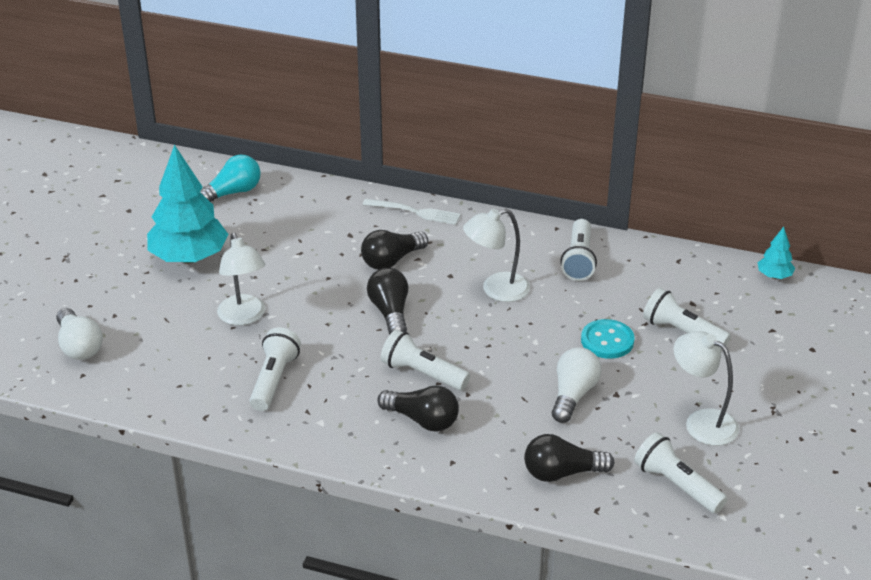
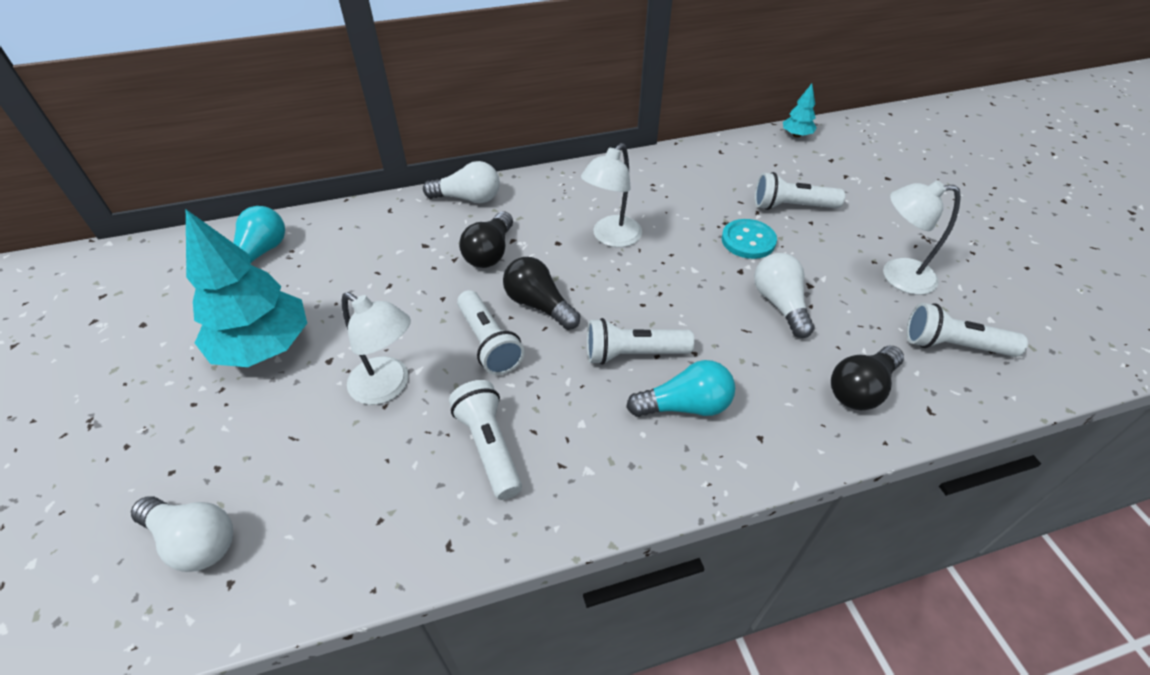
camera: 35 degrees left, 10 degrees up
(415, 212) = (468, 198): white fork -> white light bulb
(422, 420) = (685, 406): black light bulb -> turquoise light bulb
(579, 260) = (649, 182): white flashlight -> white flashlight (489, 343)

